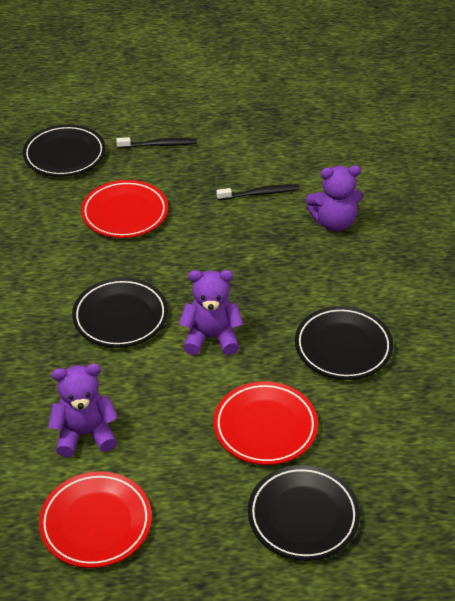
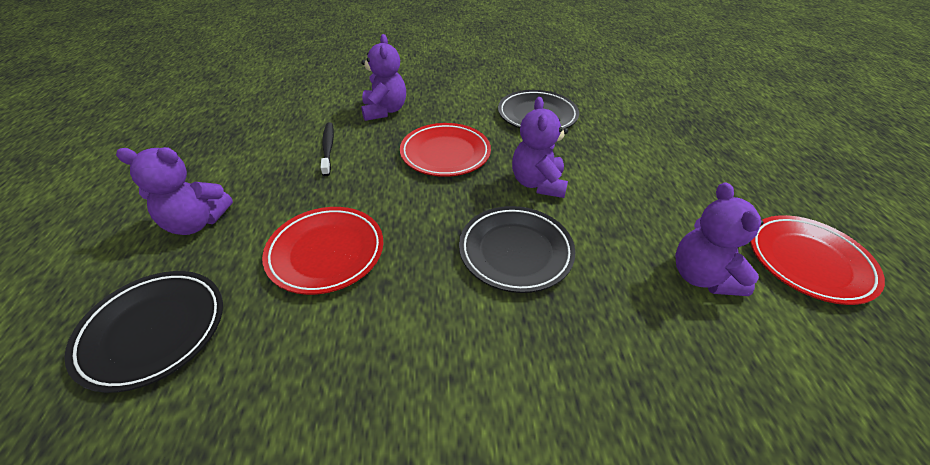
camera: 90 degrees left, 0 degrees up
(159, 145) = (196, 222): black toothbrush -> purple teddy bear
(265, 427) = (637, 155): red plate -> red plate (445, 154)
(303, 516) = (716, 141): black plate -> none

